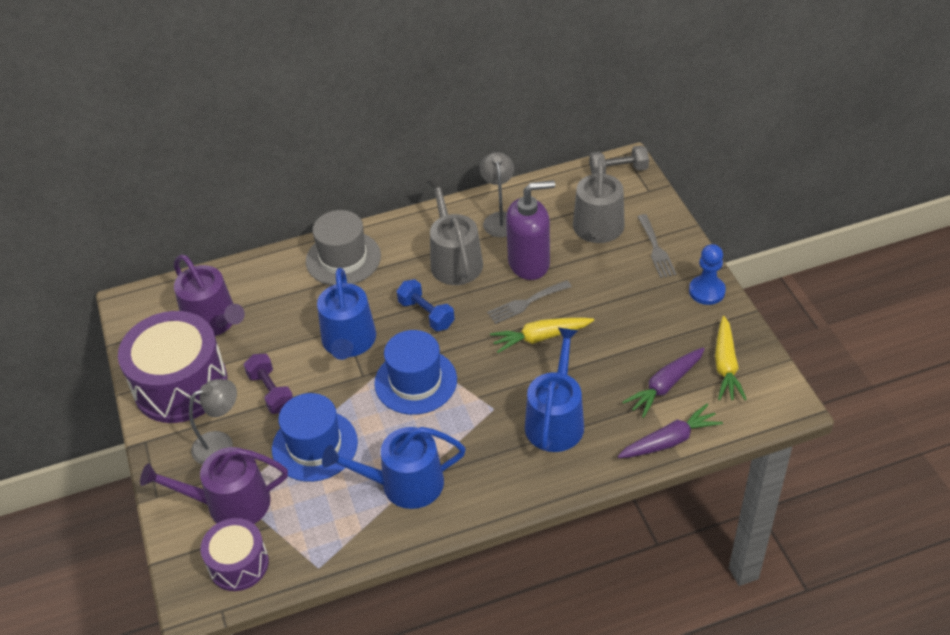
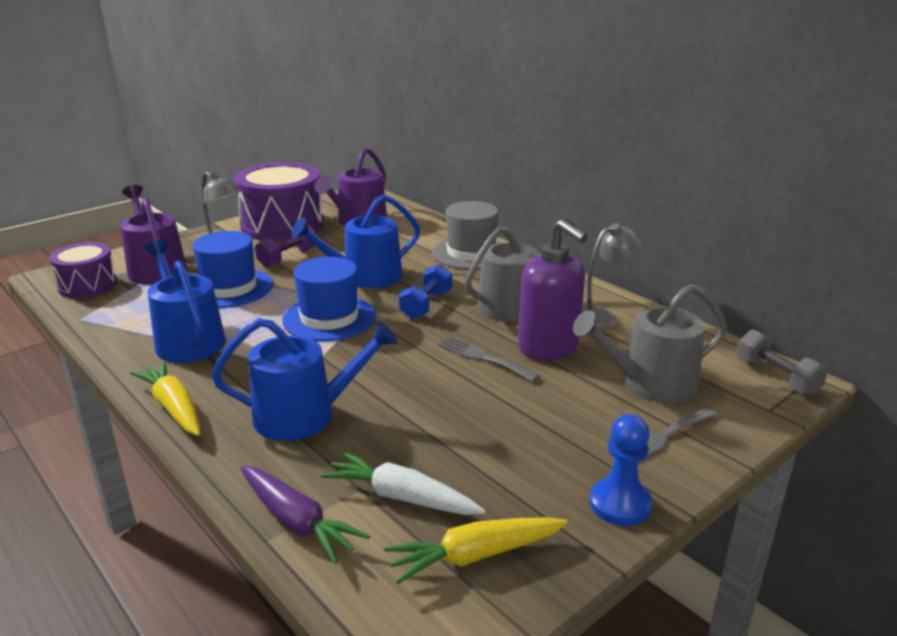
camera: 65 degrees right, 20 degrees down
(540, 338) = (434, 378): yellow carrot -> yellow carrot (173, 407)
(665, 386) = (401, 497): purple carrot -> white carrot

